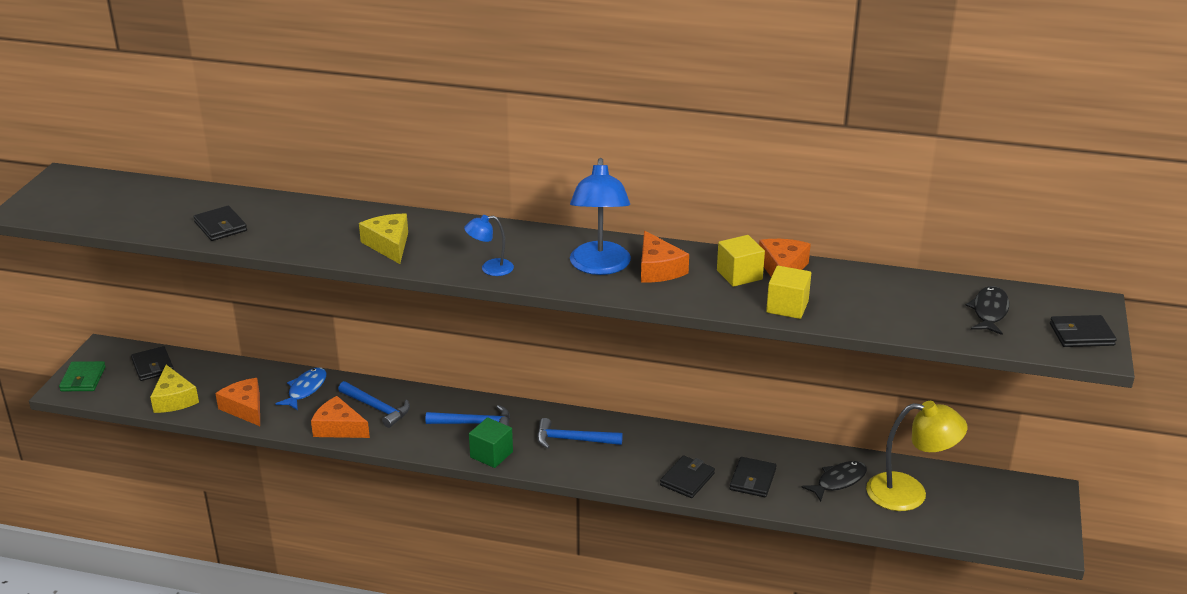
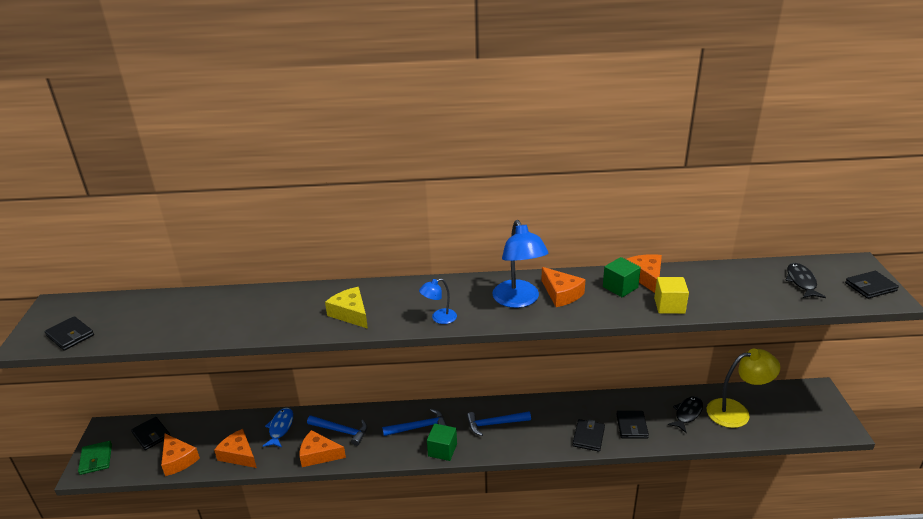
camera: 15 degrees left, 0 degrees up
(174, 399) = (178, 460): yellow cheese -> orange cheese
(220, 226) = (206, 324): black wallet -> black wallet (70, 335)
(739, 275) = (620, 287): yellow cube -> green cube

